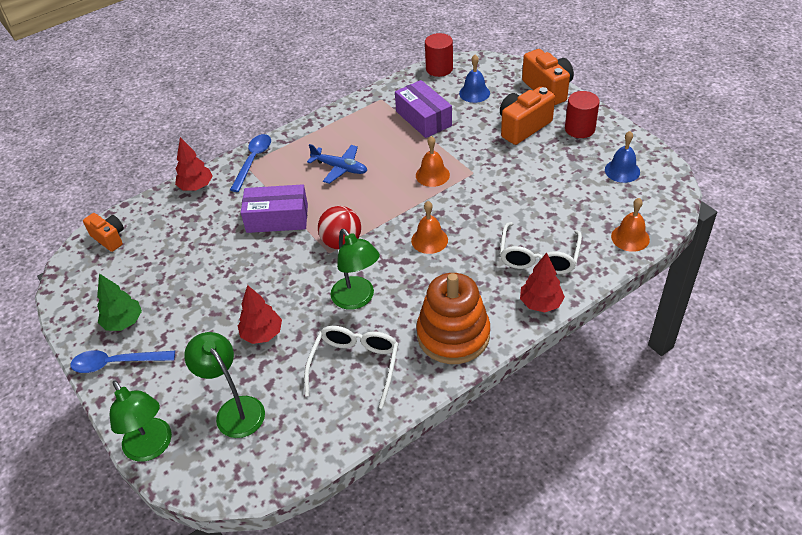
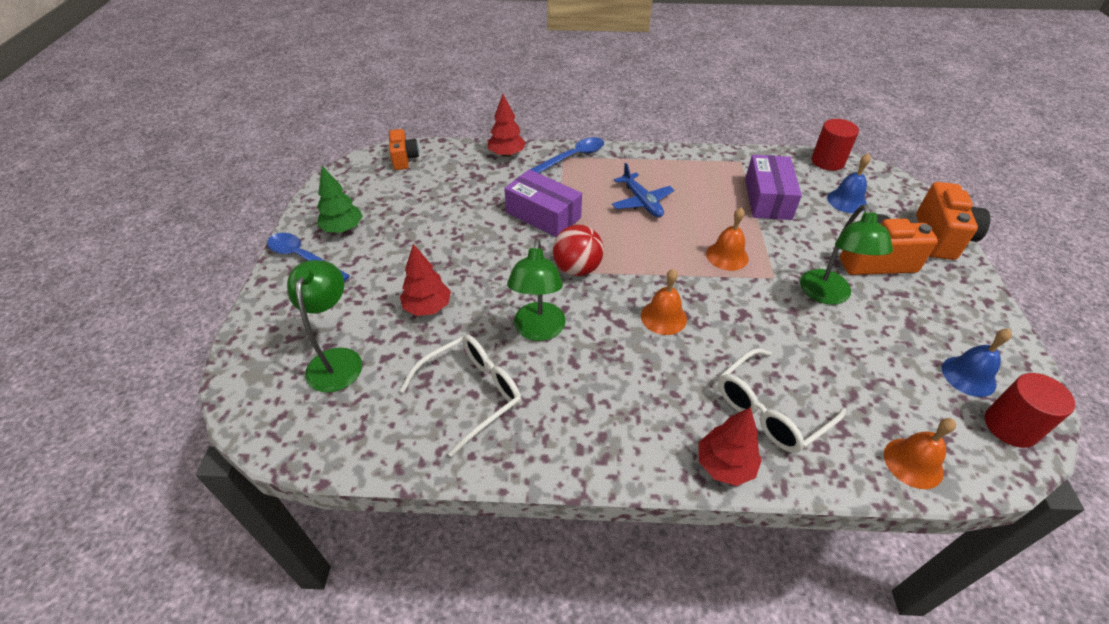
camera: 35 degrees right, 0 degrees up
(152, 447) = (248, 346): green lamp -> green lamp (828, 295)
(453, 335) = (594, 431): orange stacking toy -> none
(579, 129) = (948, 299): red cylinder -> red cylinder (1010, 426)

